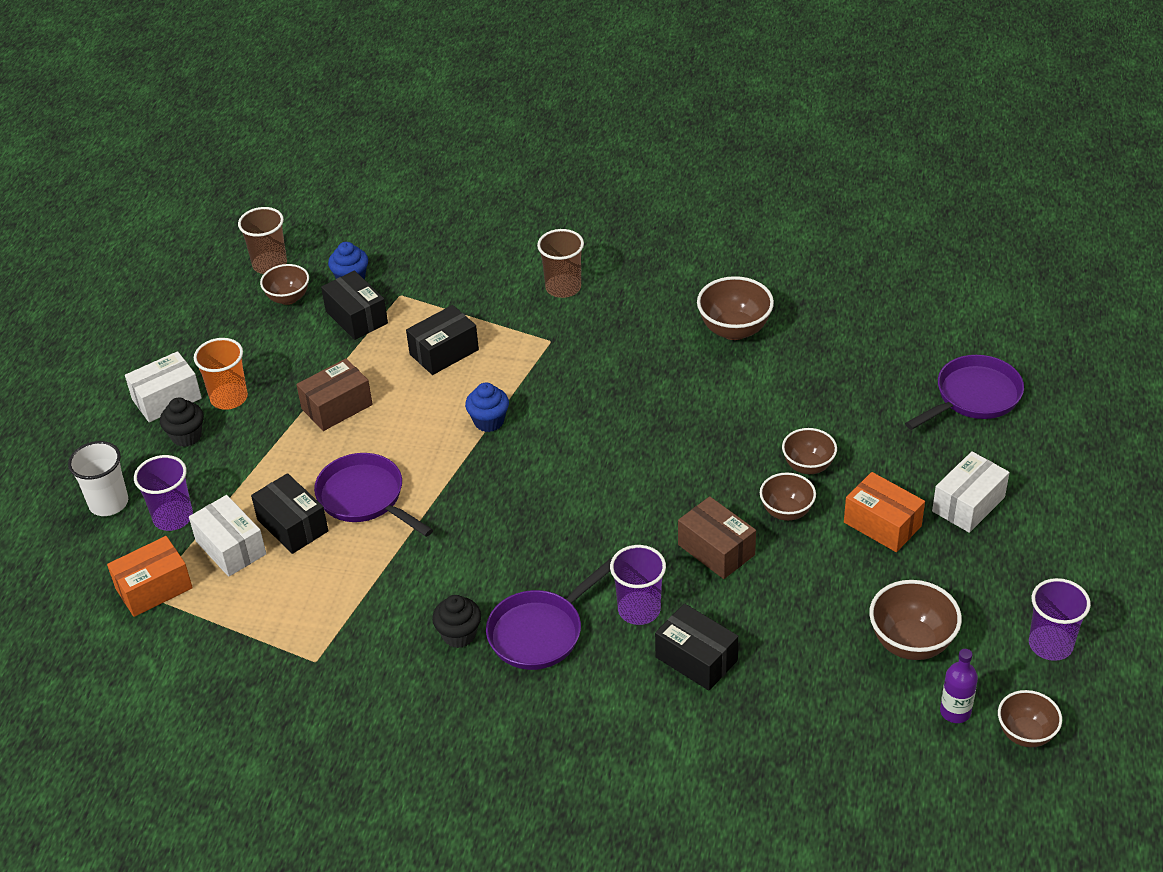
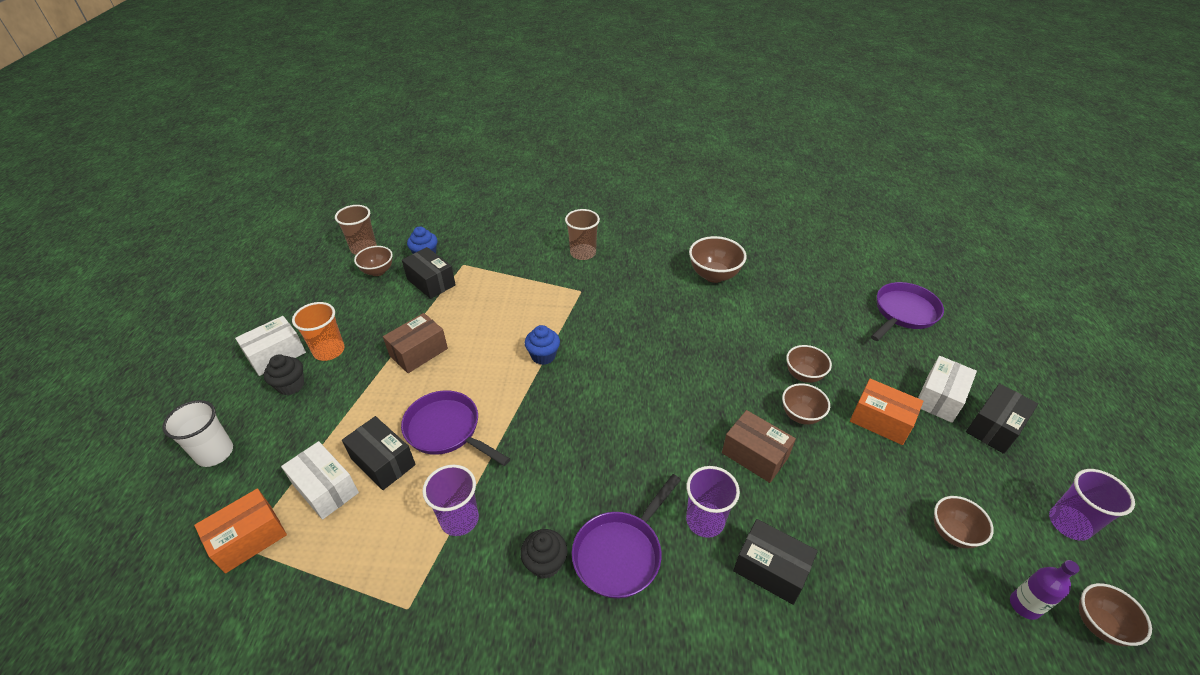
camera: 10 degrees left, 0 degrees up
(173, 517) = (273, 462): purple cup -> purple cup (459, 519)
(444, 352) = (501, 304): black box -> black box (994, 427)
(911, 643) = (952, 533): brown bowl -> brown bowl, size x0.67

